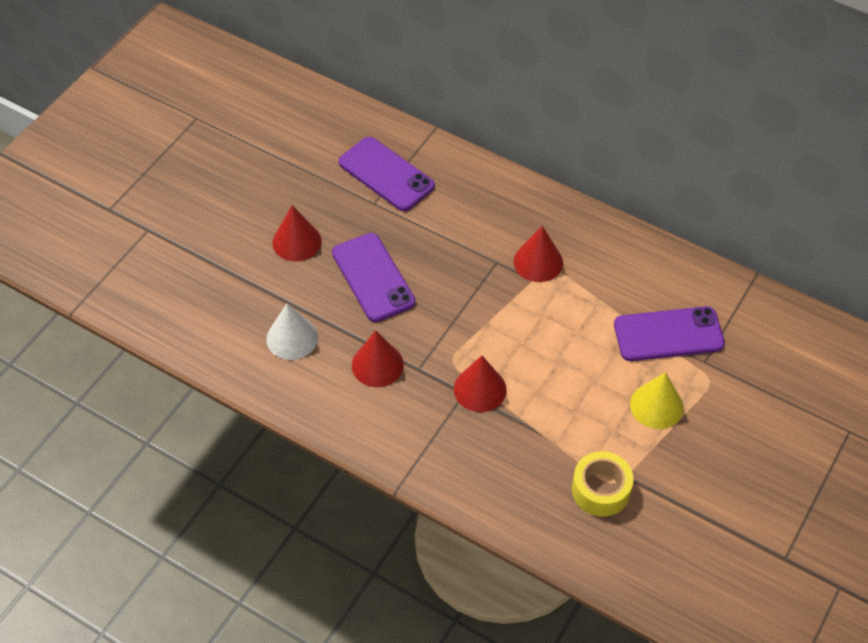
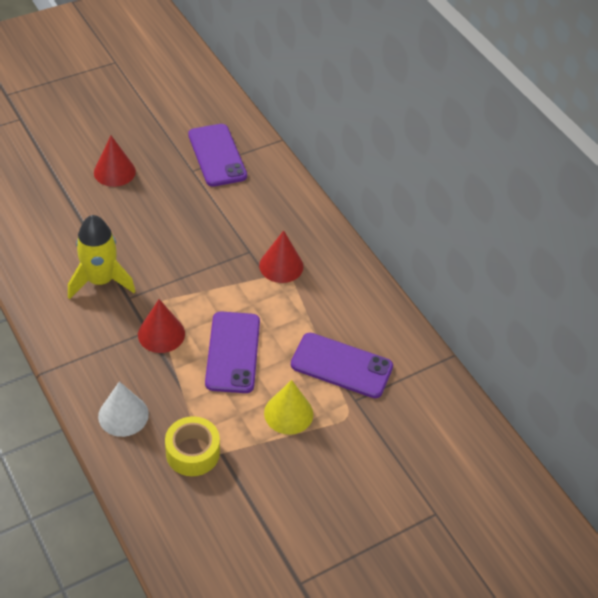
camera: 25 degrees right, 5 degrees down
(292, 338) = (56, 234): white cone -> white cone (123, 415)
(373, 277) = (148, 220): purple phone -> purple phone (232, 352)
(377, 365) = (100, 280): red cone -> yellow rocket

